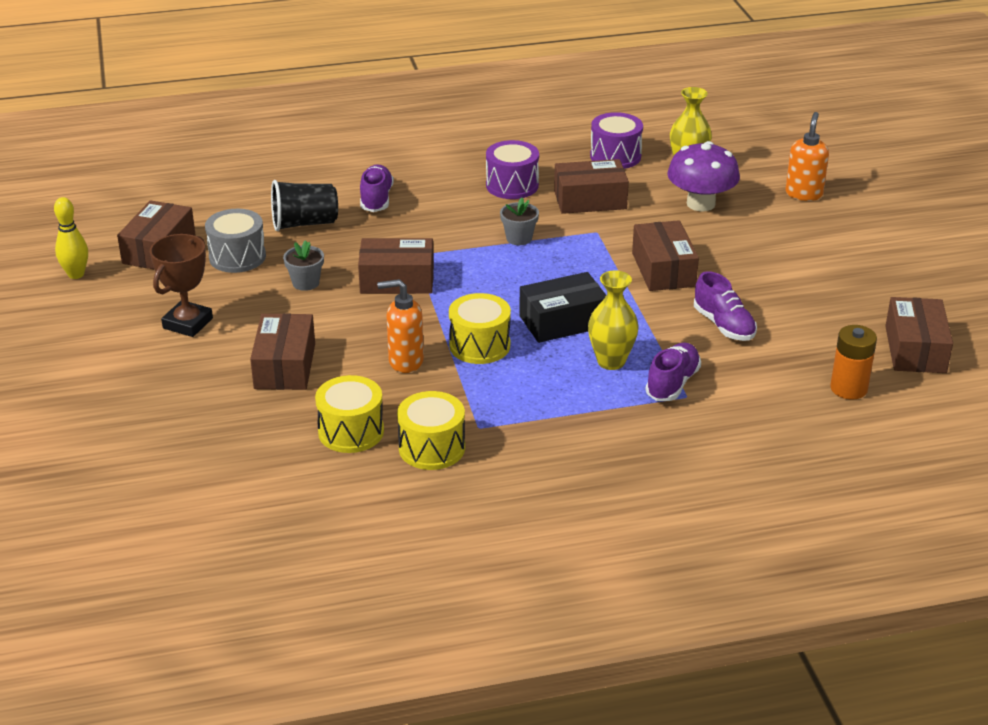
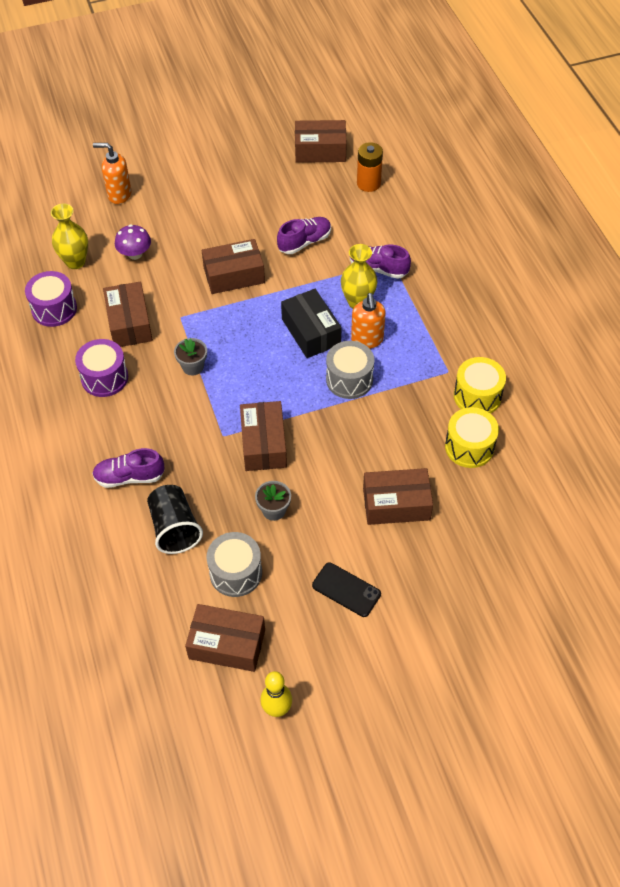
camera: 95 degrees left, 20 degrees up
(188, 323) = (346, 590): brown trophy -> black phone
(405, 361) = (377, 424): orange soap dispenser -> orange soap dispenser (367, 340)
(479, 345) = (349, 379): yellow drum -> grey drum
(700, 204) = (135, 254): purple mushroom -> purple mushroom, size x0.62

